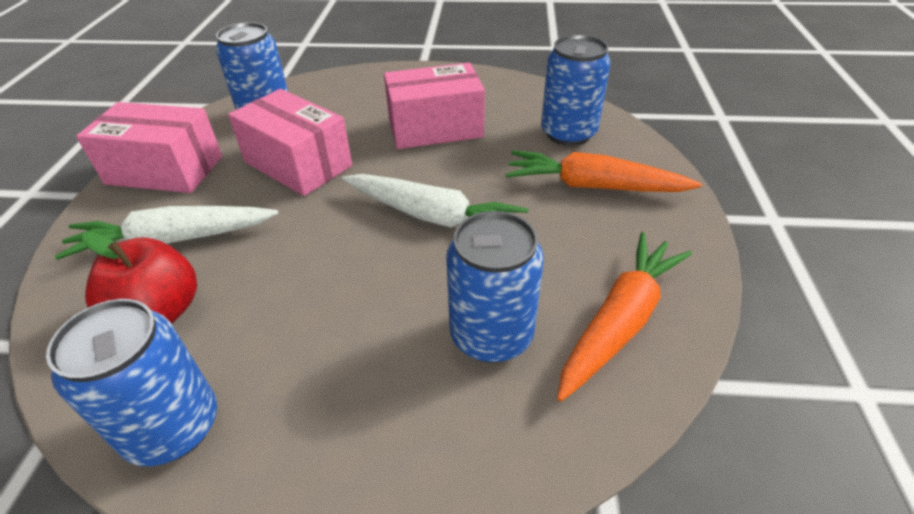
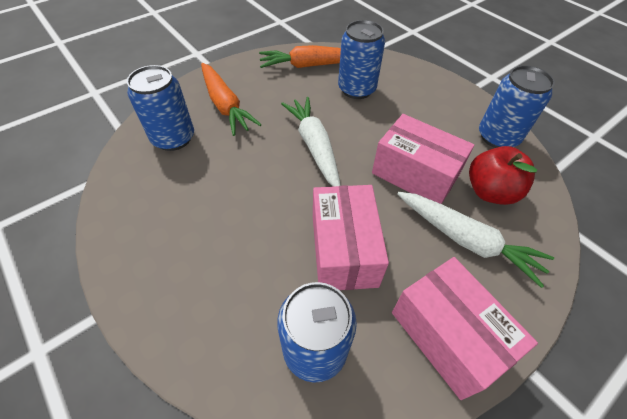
camera: 135 degrees left, 10 degrees up
(435, 128) = (224, 207): pink box -> pink box (415, 174)

